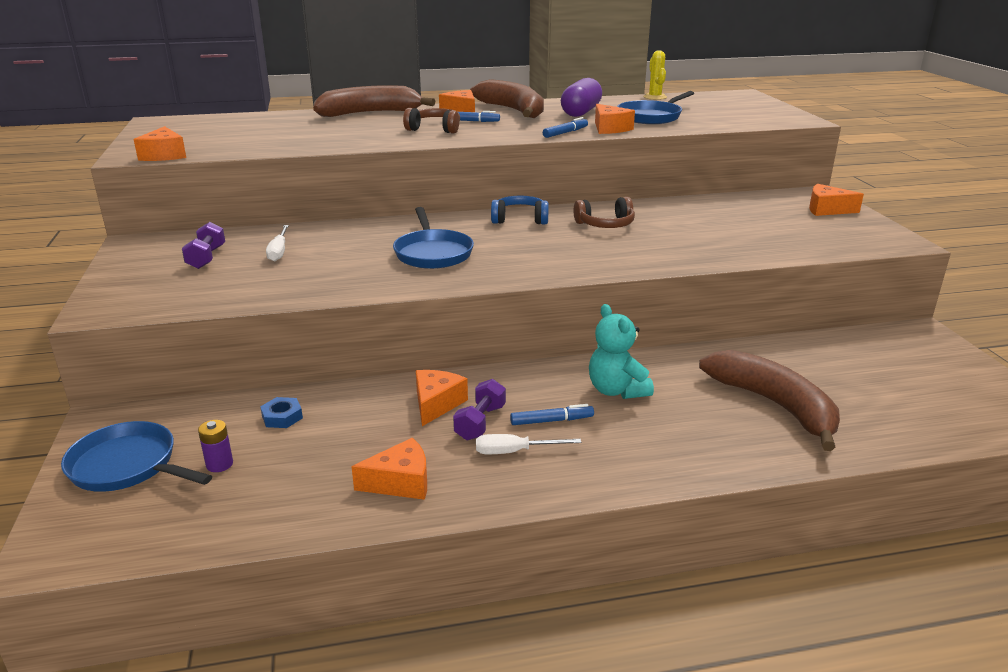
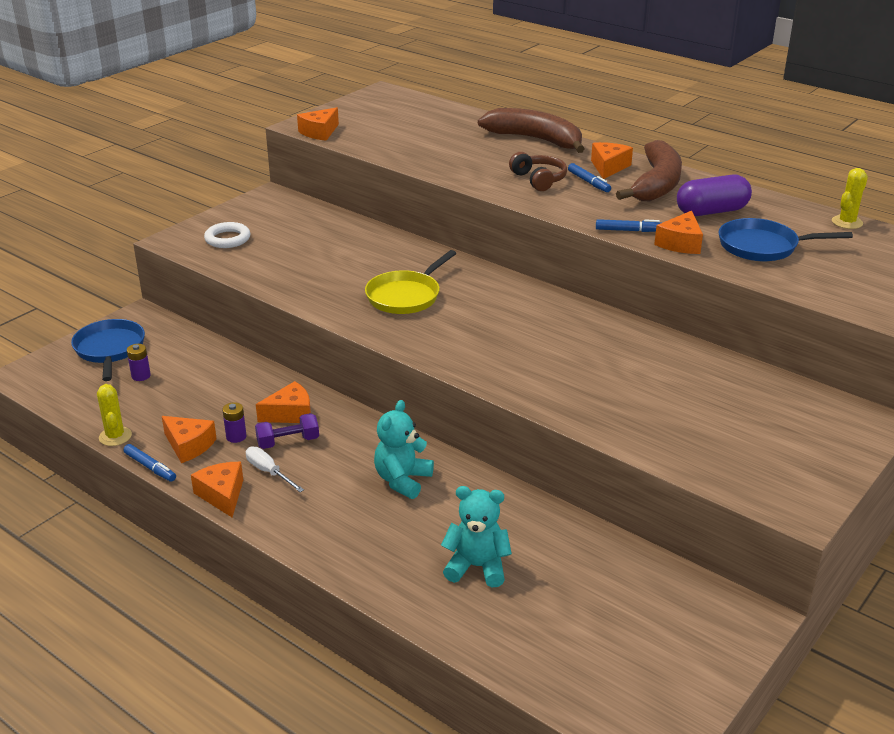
camera: 50 degrees right, 5 degrees up
(165, 285) = (227, 239): none -> white ring
(206, 258) = (282, 228): purple dumbbell -> none
(279, 251) = (326, 244): white screwdriver -> none
(282, 417) = (209, 367): blue nut -> none
(305, 527) = (115, 436): none -> yellow cactus
(428, 447) = (236, 437): none -> purple battery
(432, 253) = (406, 296): blue pan -> yellow pan
(520, 219) = (528, 299): blue headphones -> none
(551, 421) = (325, 470): blue marker -> blue marker (150, 467)
(605, 225) = (579, 339): brown headphones -> none
(774, 405) = (477, 567): brown banana -> turquoise teddy bear
(827, 209) = (826, 439): orange cheese -> orange cheese (222, 495)

